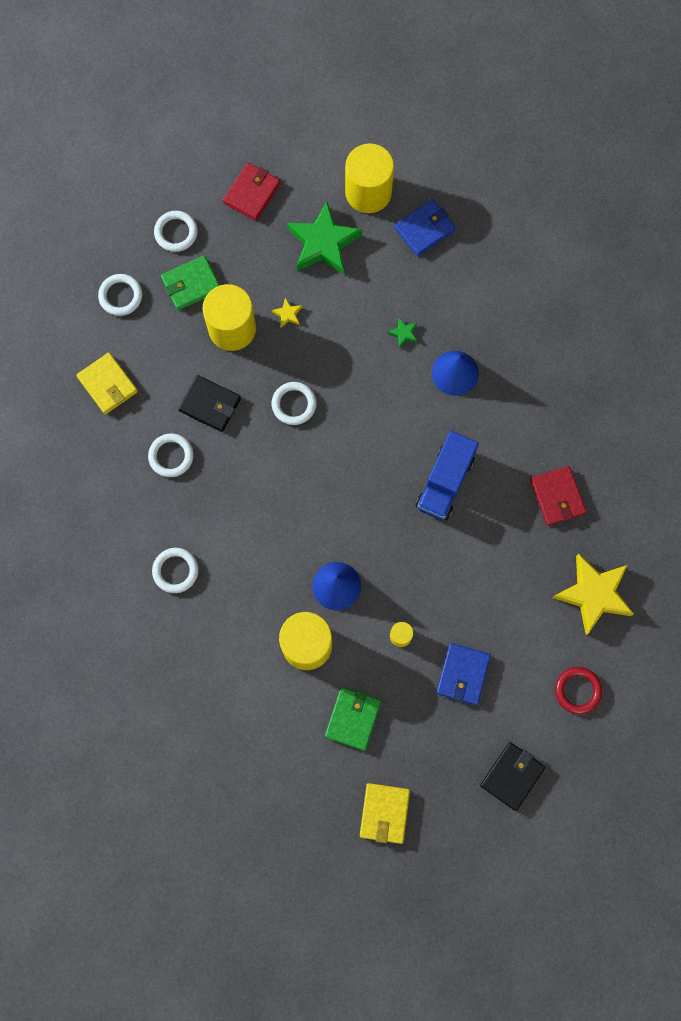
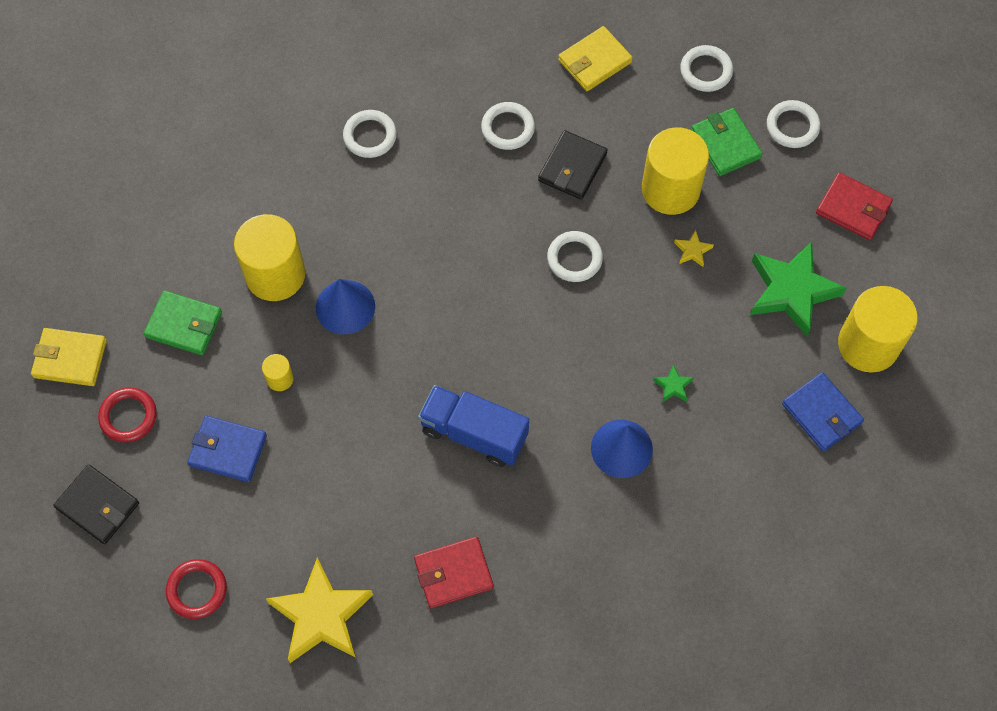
camera: 90 degrees right, 10 degrees down
(435, 758) = (128, 416): none -> red ring

